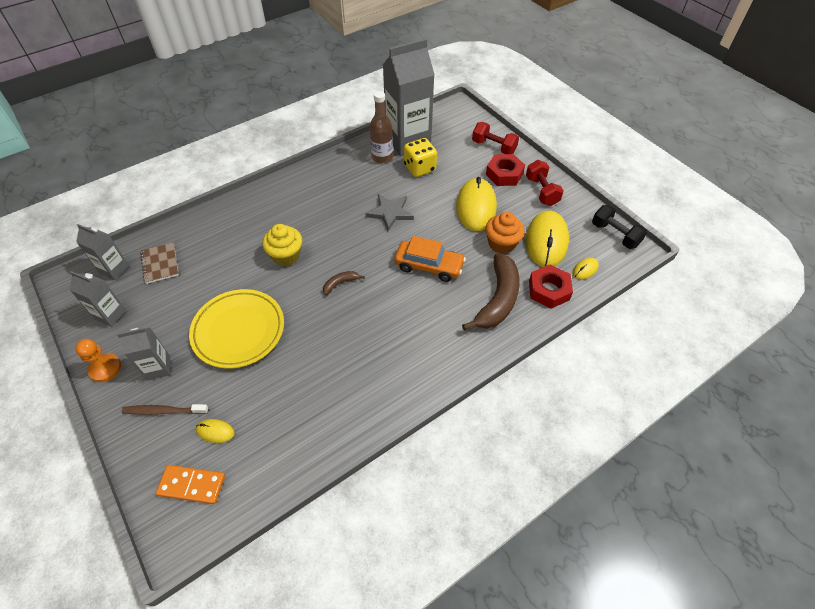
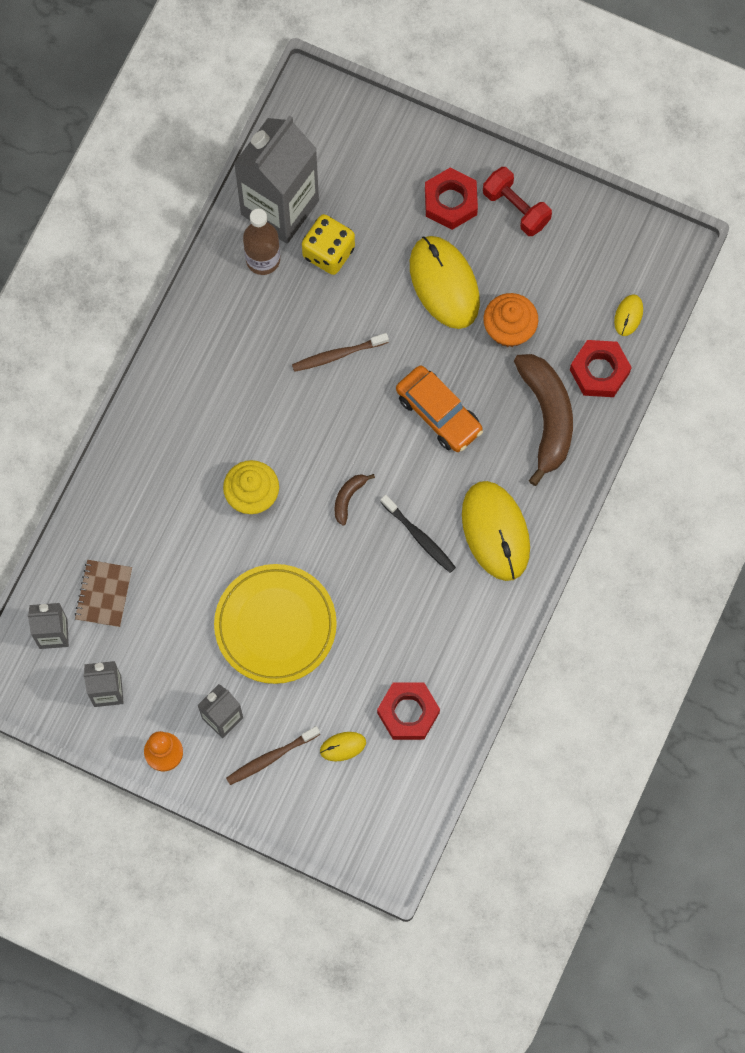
camera: 30 degrees left, 20 degrees up
(160, 264) = (104, 594): brown notebook -> brown notebook turned 60 degrees clockwise
(192, 485) = (363, 808): orange domino -> none
(277, 434) = (408, 712): none -> red nut
(368, 326) = (419, 536): none -> black toothbrush
(390, 213) = (338, 355): grey star -> brown toothbrush
(429, 266) = (439, 413): orange car -> orange car turned 60 degrees clockwise
(493, 147) = (408, 154): red dumbbell -> none
(546, 241) = (562, 294): yellow mouse -> yellow mouse (495, 531)
(615, 235) = (642, 237): black dumbbell -> none

